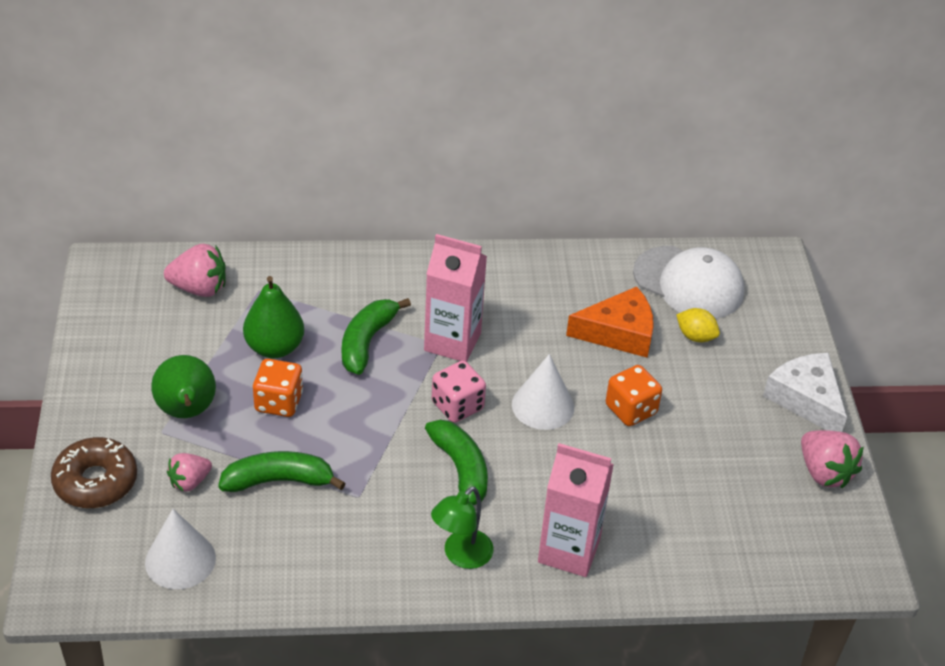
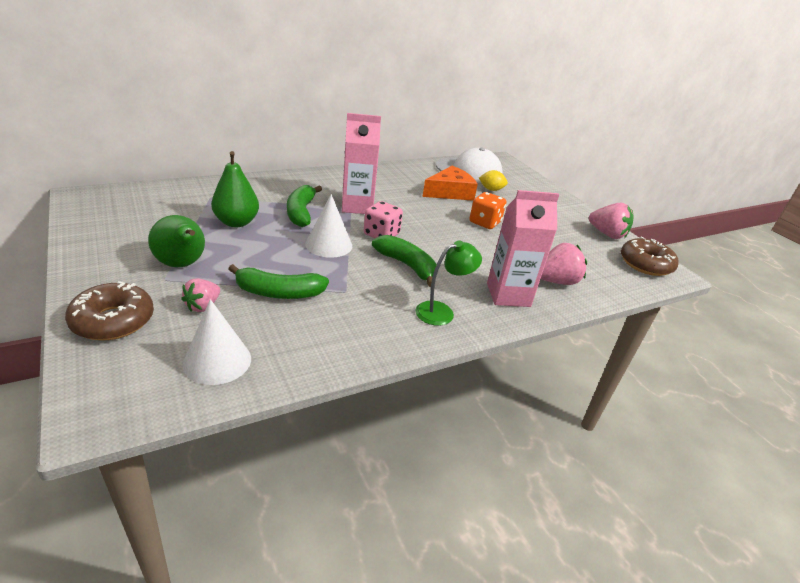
camera: 25 degrees left, 10 degrees down
(199, 288) = (164, 200): pink strawberry -> pink strawberry (556, 281)
(279, 402) = (254, 249): orange dice -> none
(279, 481) = (278, 293): green banana -> green banana turned 150 degrees counterclockwise
(461, 556) = (442, 311): green lamp -> green lamp turned 135 degrees counterclockwise
(543, 405) = (433, 227): white cone -> white cone (329, 244)
(806, 399) = (568, 207): white cheese -> none
(835, 545) = (645, 264): none -> brown donut

